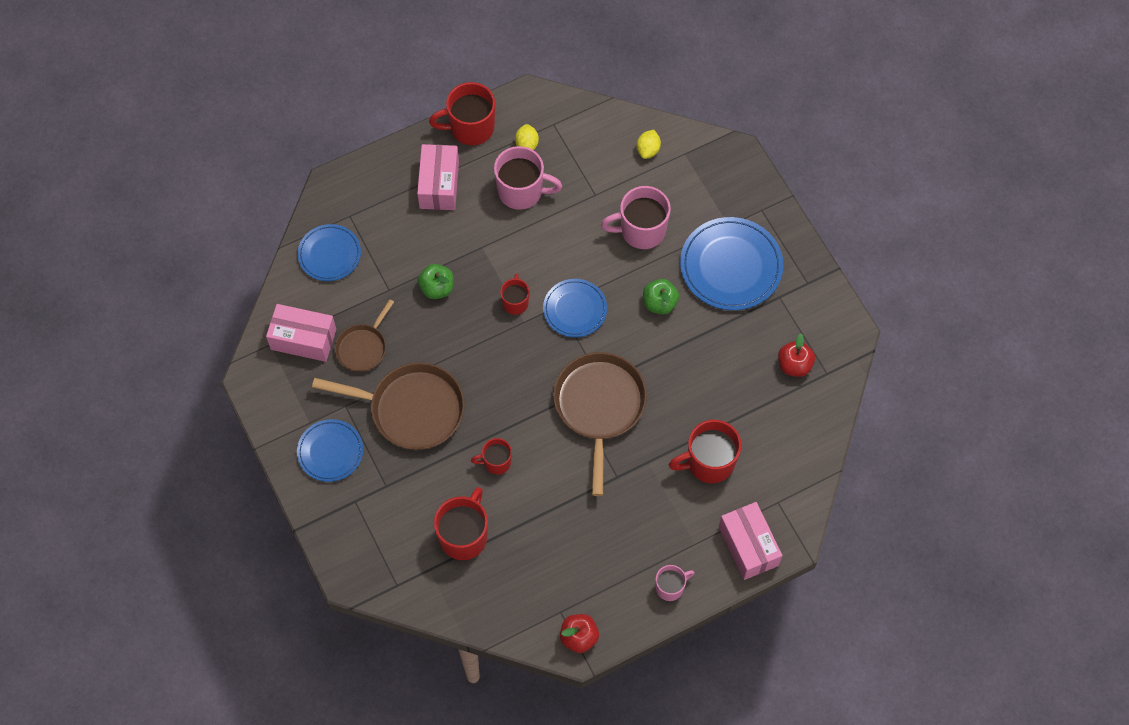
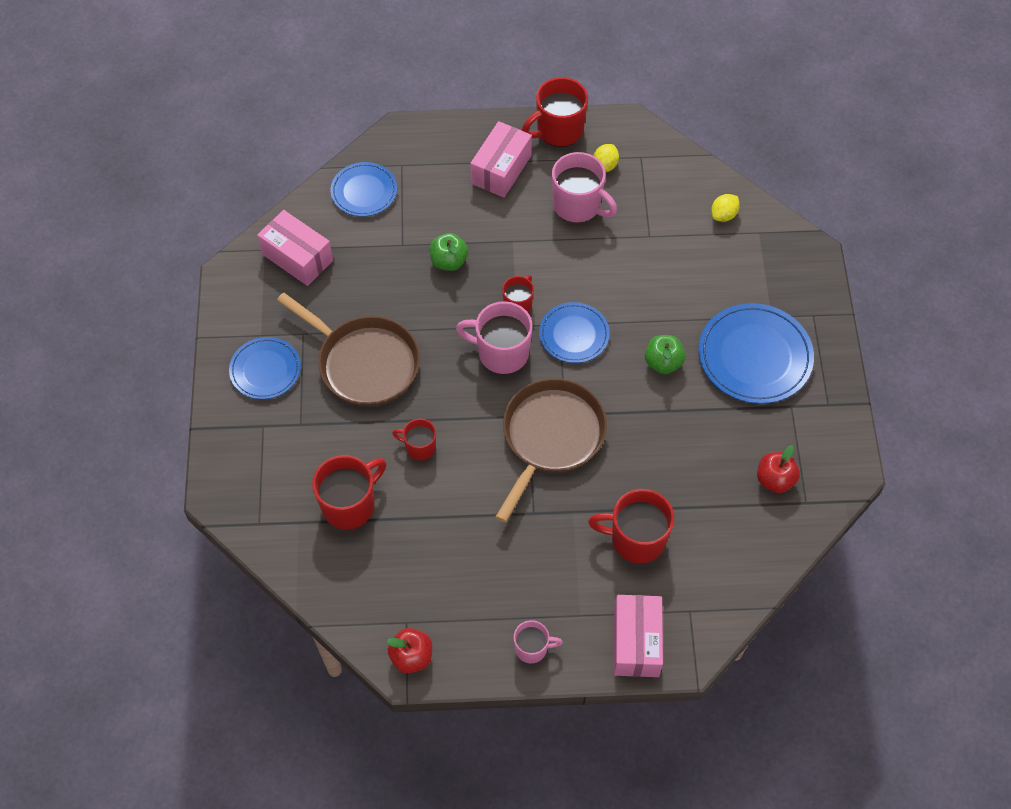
camera: 25 degrees right, 5 degrees down
(363, 347) = (349, 287): brown pan -> none
(470, 127) = (558, 130): red mug -> red mug turned 45 degrees counterclockwise
(641, 230) = (679, 287): pink mug -> pink mug (501, 353)

